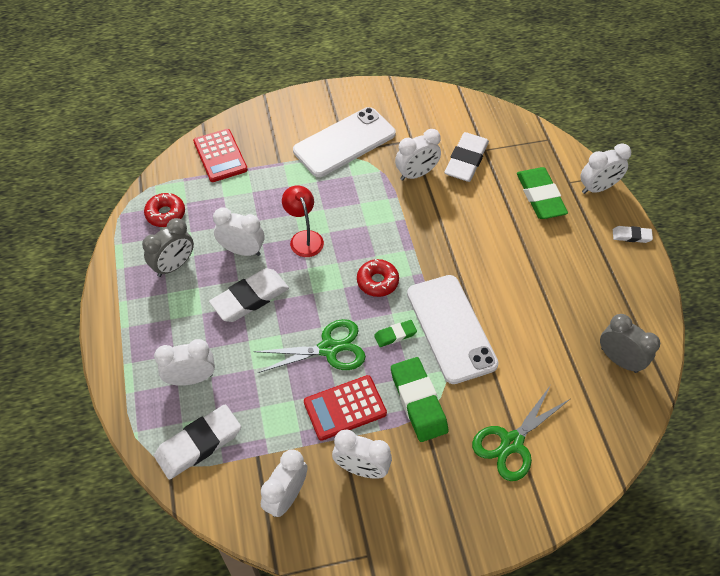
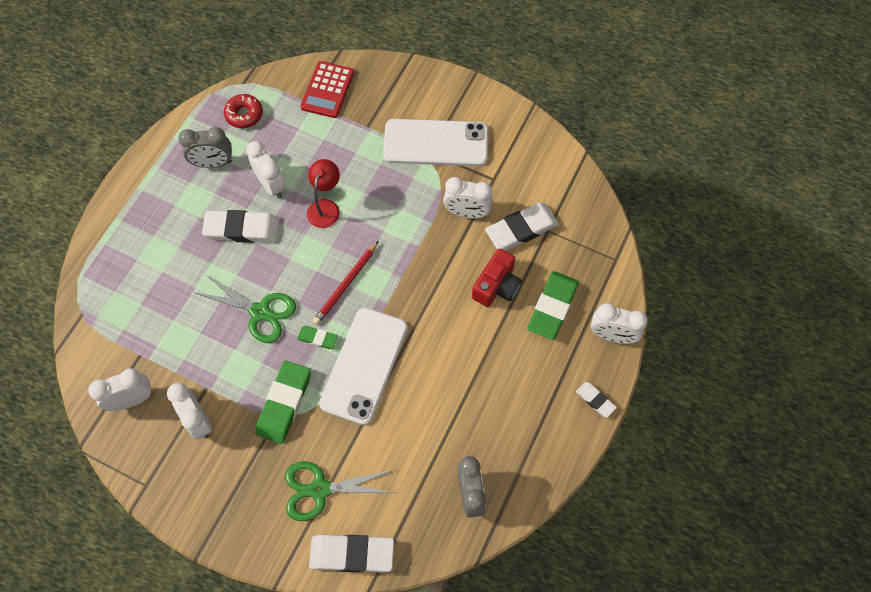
camera: 40 degrees right, 10 degrees up
(191, 378) = (148, 262): white clock -> none
(198, 444) = (111, 316): white eraser -> white eraser (352, 554)
(345, 408) = (229, 367): red calculator -> none
(377, 281) = (346, 285): red donut -> red pencil
(488, 208) = (496, 286): none -> red camera

